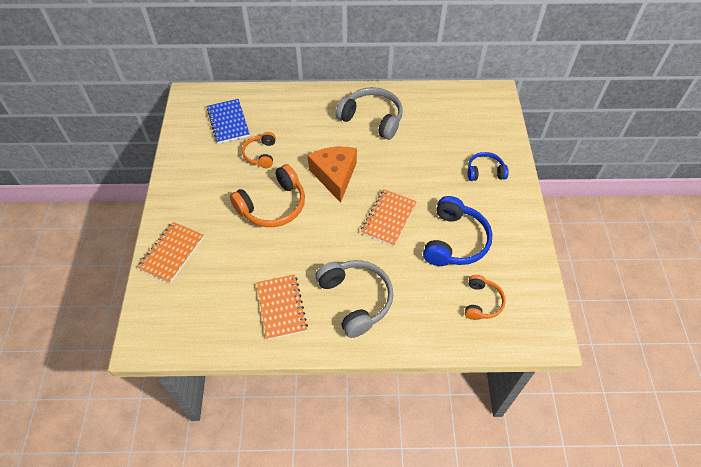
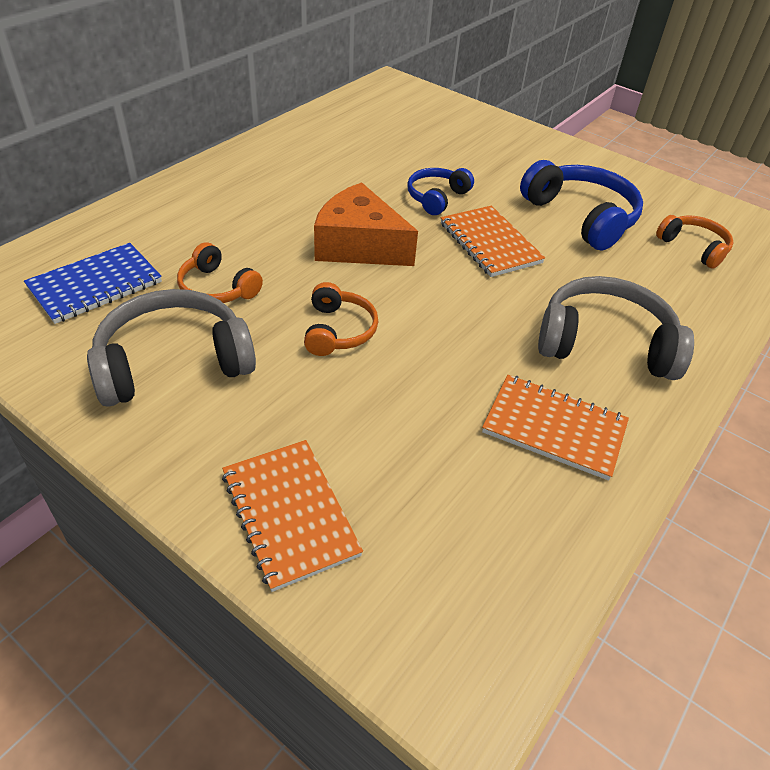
camera: 55 degrees left, 10 degrees down
(228, 122) = (95, 285): blue notebook -> blue notebook turned 60 degrees counterclockwise
(273, 206) = (338, 330): orange headphones -> orange headphones, size x0.58
(372, 119) = (303, 167): grey headphones -> grey headphones (173, 362)
(485, 172) = (497, 146): blue headphones -> blue headphones (437, 198)

